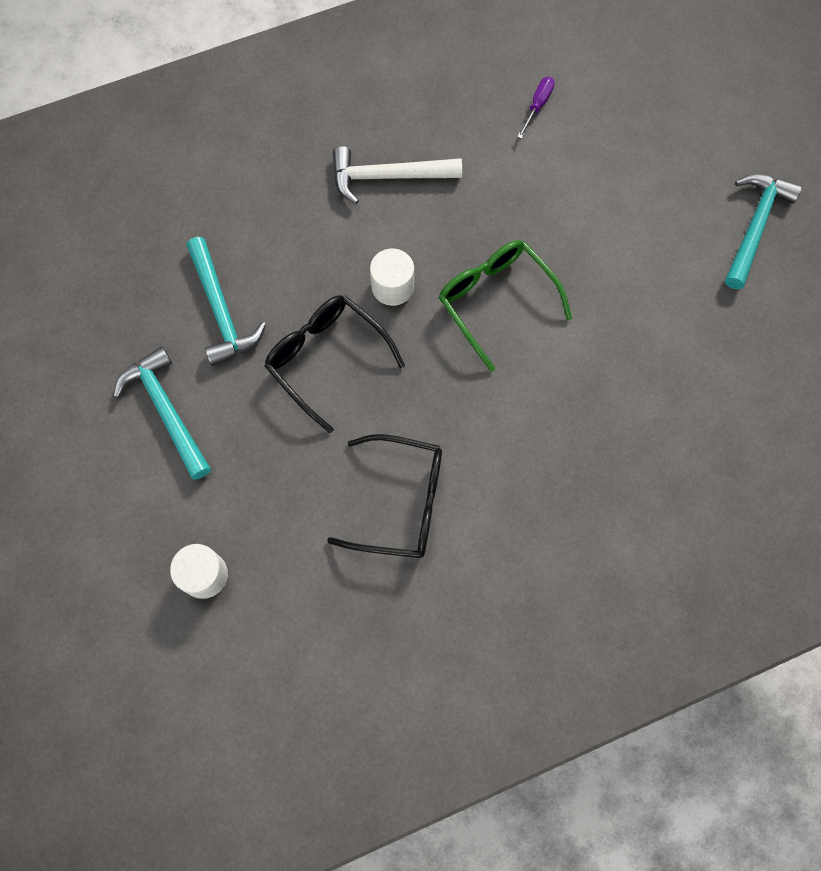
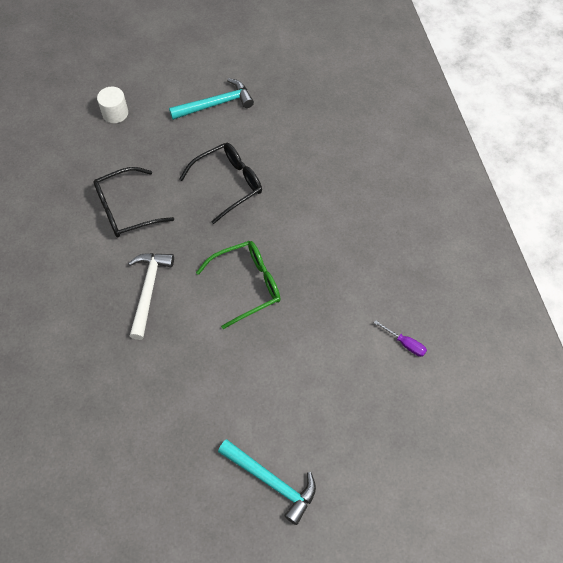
camera: 100 degrees right, 10 degrees down
(221, 311) = (274, 135): turquoise hammer -> none
(387, 177) = (356, 235): white hammer -> white hammer (149, 290)
(392, 287) = (271, 226): white cylinder -> none
(401, 502) = (126, 210): black glasses -> black glasses turned 45 degrees clockwise

